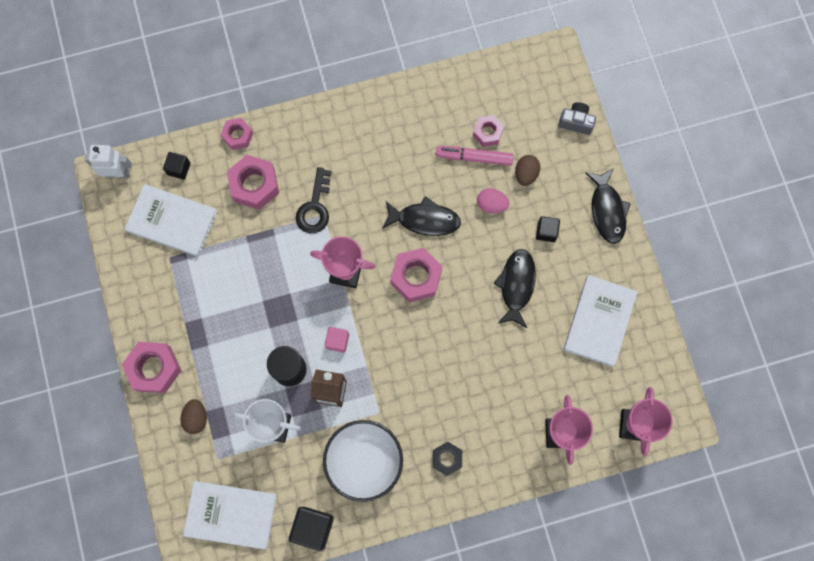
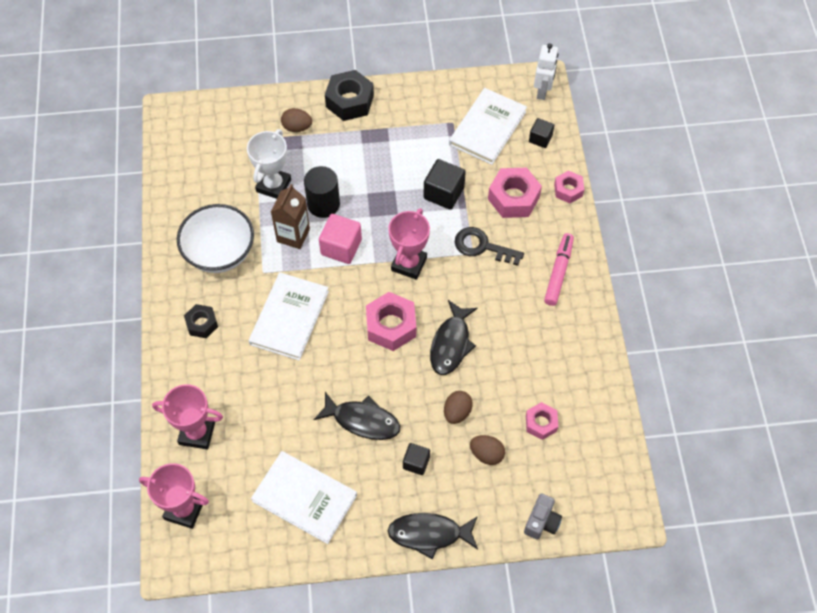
camera: 100 degrees right, 15 degrees down
(154, 369) = (349, 101): pink nut -> black nut
(231, 514) = (204, 143): white book -> white book (289, 317)
(313, 527) = (173, 204): black cube -> black cube (443, 193)
(337, 341) = (341, 247): pink cube -> pink cube, size x1.64
(474, 157) = (514, 404): pink marker -> pink marker (558, 272)
(491, 204) = (457, 412): pink egg -> brown egg

